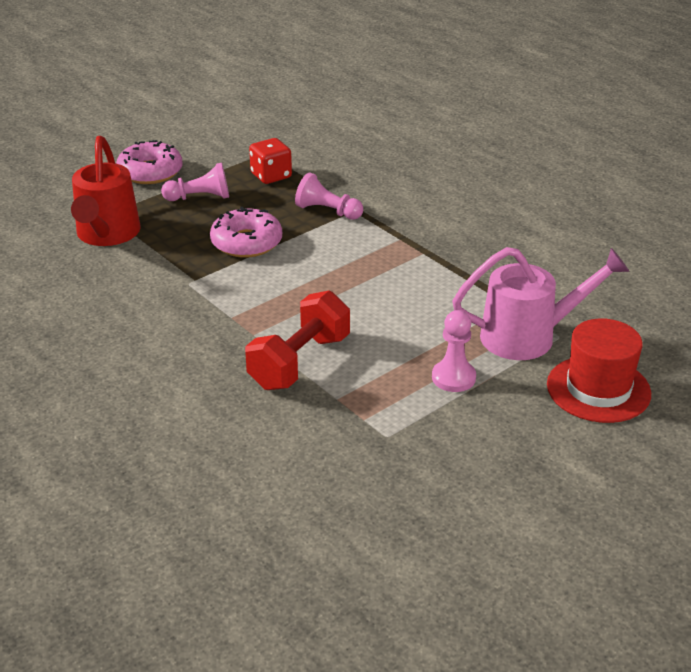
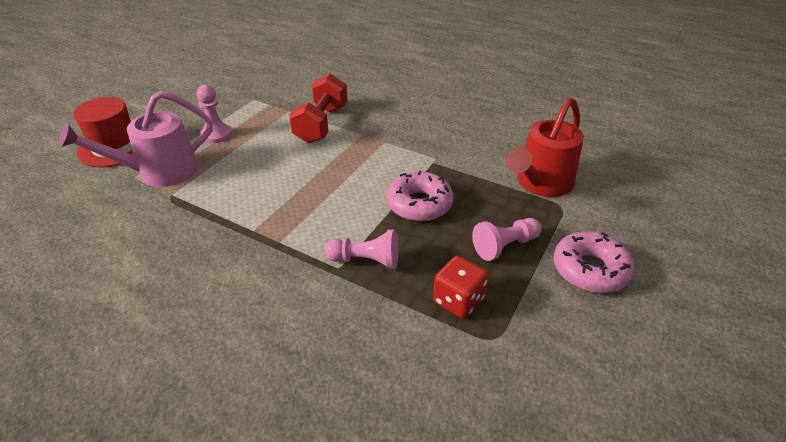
camera: 160 degrees right, 5 degrees up
(106, 235) = (540, 184): red watering can -> red watering can turned 120 degrees counterclockwise

